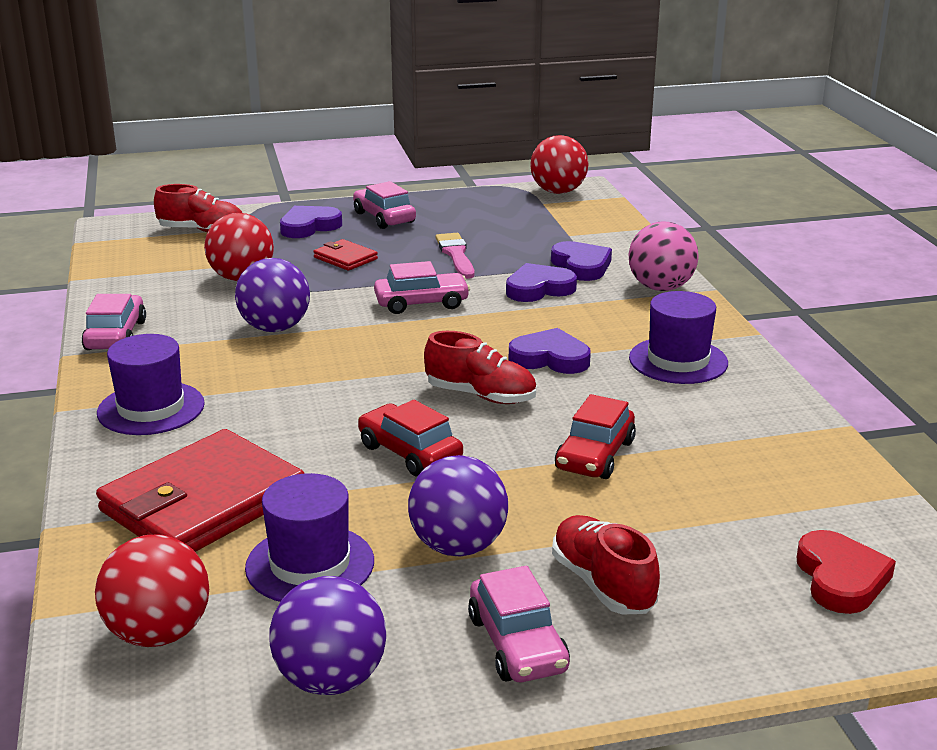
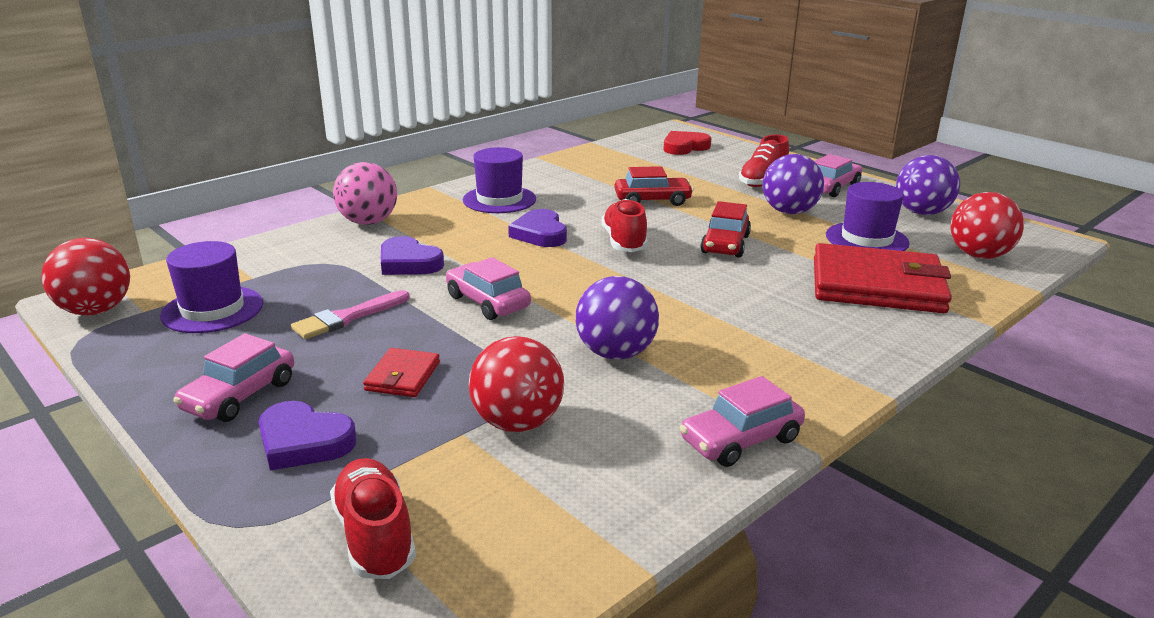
camera: 120 degrees left, 0 degrees up
(151, 408) = (821, 353): purple hat -> purple hat (212, 309)
(581, 266) = (339, 257): purple heart -> none

